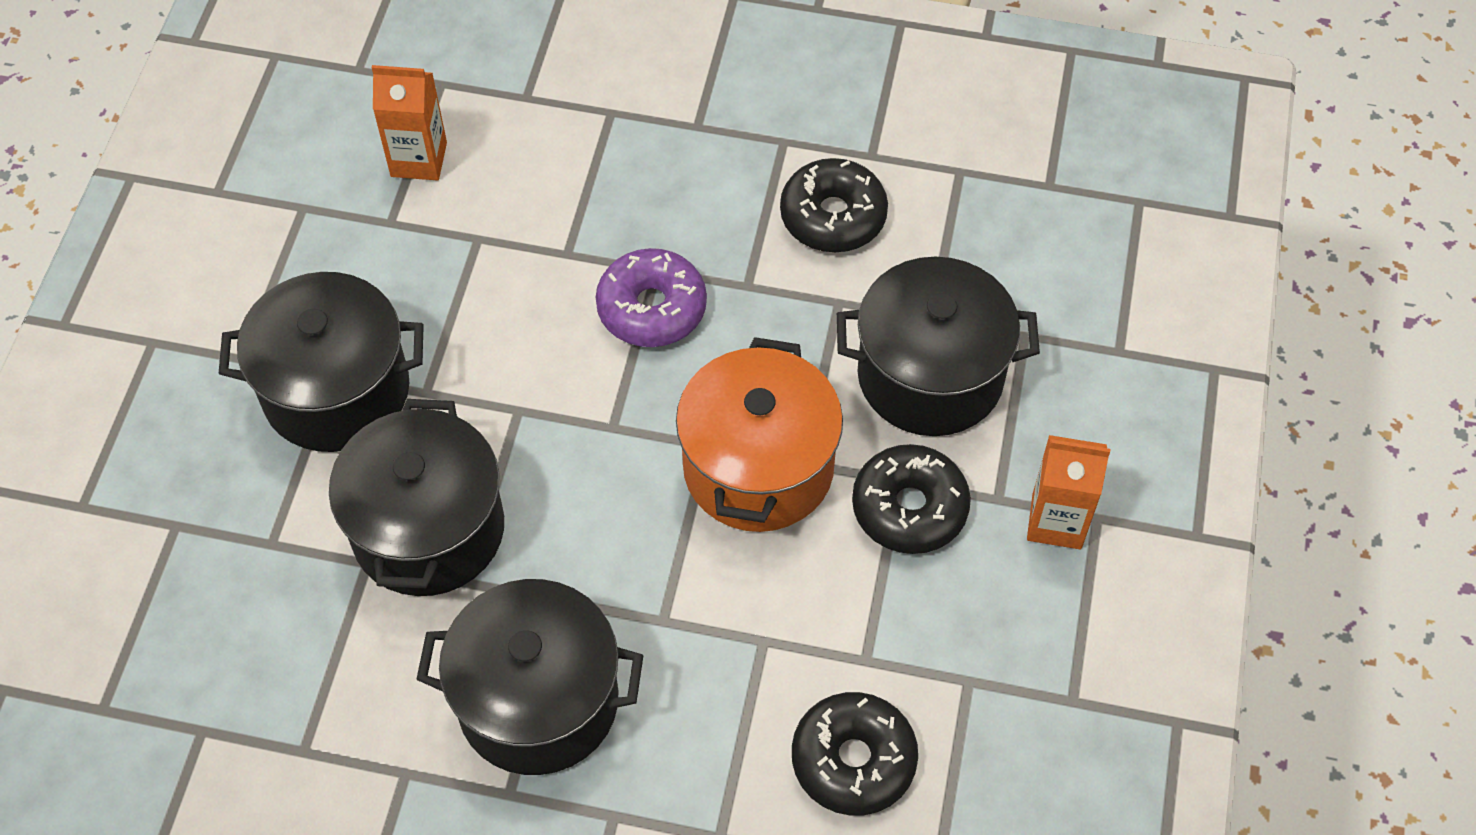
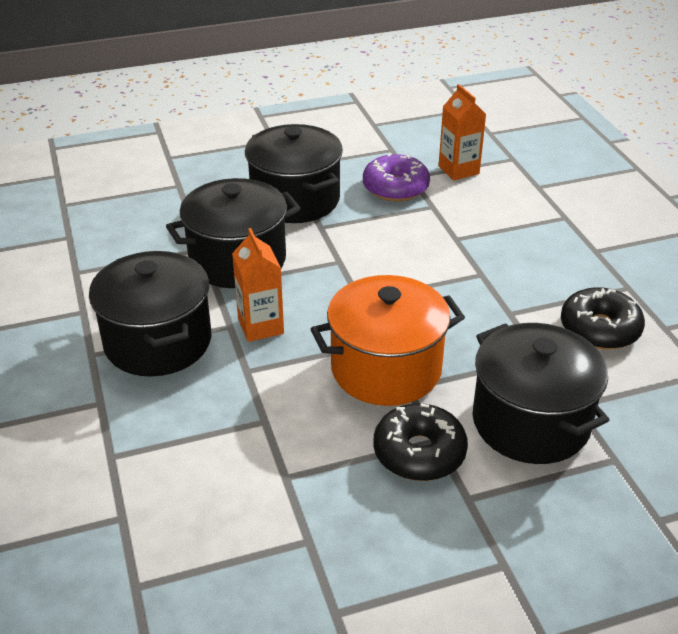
camera: 60 degrees right, 20 degrees down
(652, 308) = (453, 282): purple donut -> purple donut (395, 188)
(853, 760) = (205, 501): black donut -> none
(1056, 521) = (479, 540): orange carton -> orange carton (260, 326)

